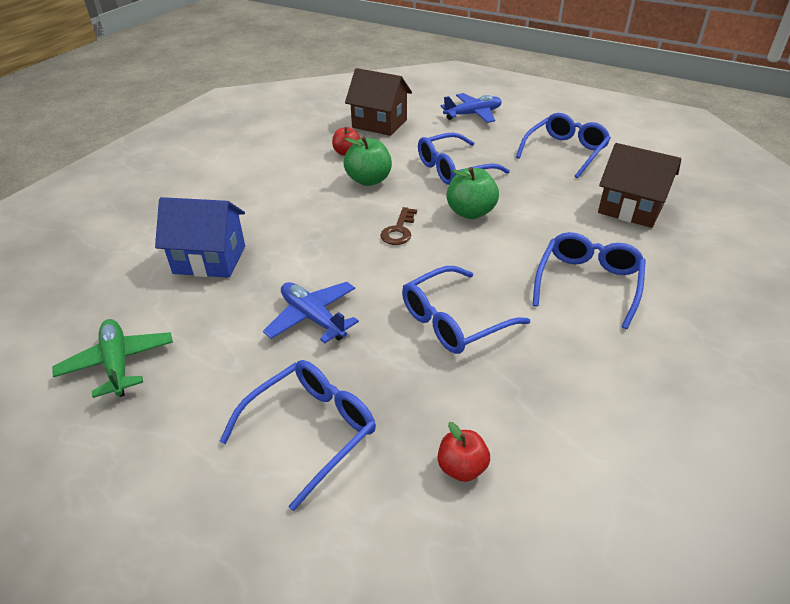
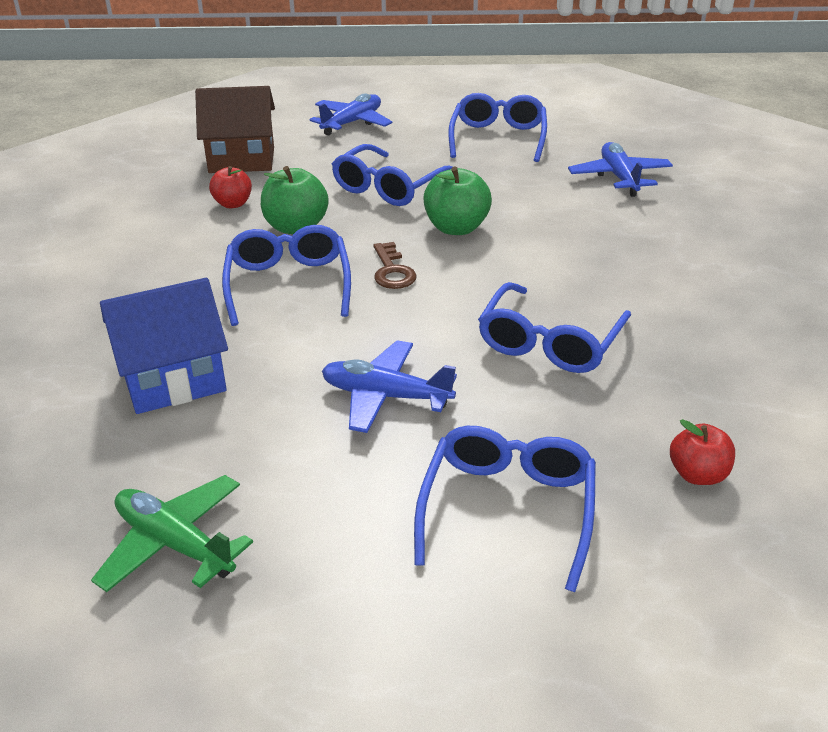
camera: 30 degrees left, 5 degrees down
(588, 283) = (647, 261): blue glasses -> blue glasses (288, 284)
(630, 209) = (619, 178): brown house -> blue plane

